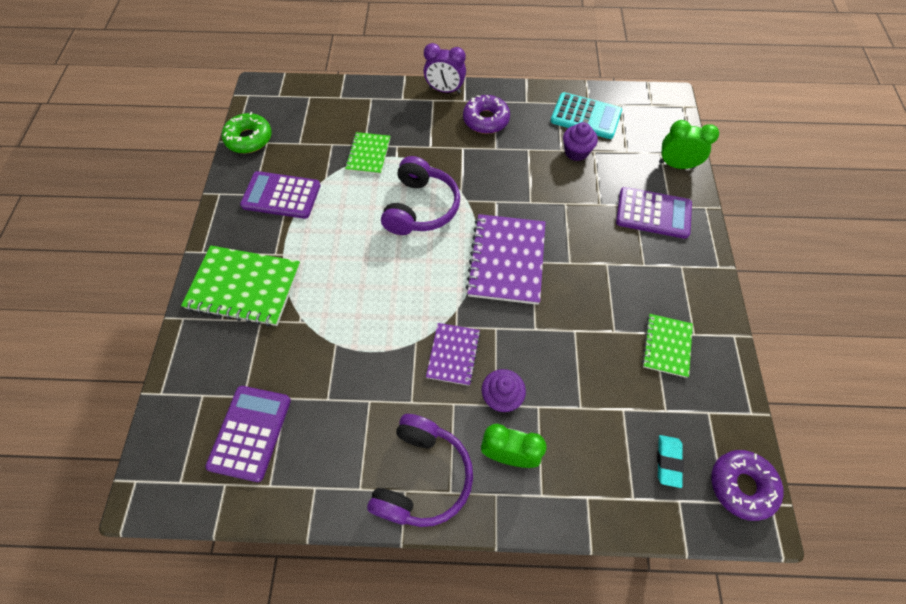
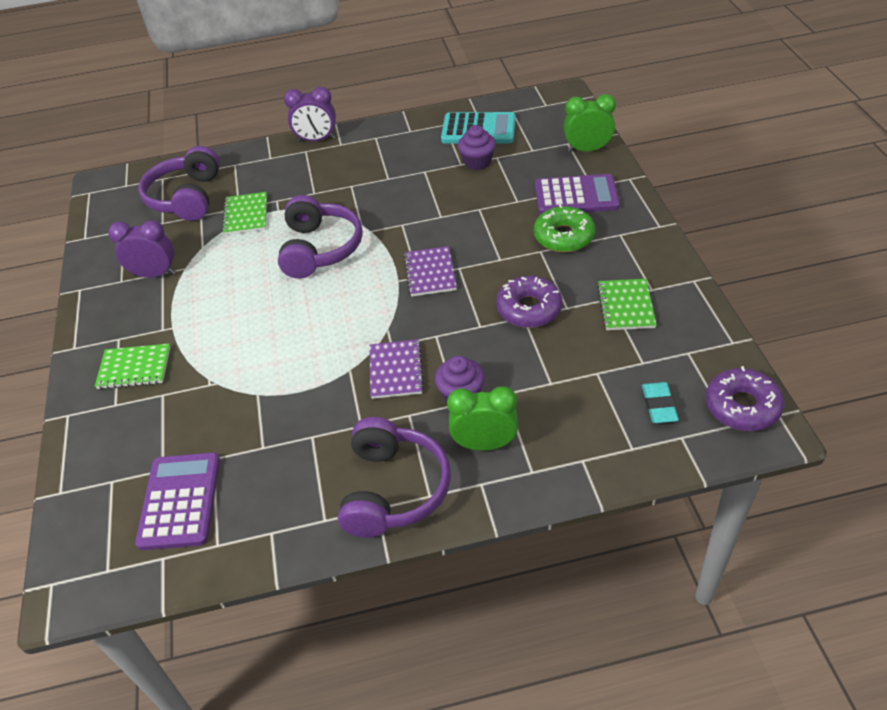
camera: 10 degrees left, 15 degrees down
(244, 287) = (134, 368): green notebook -> green notebook, size x0.58
(249, 139) = (101, 231): green donut -> green donut (564, 237)
(281, 196) = (155, 274): purple calculator -> purple clock
(324, 122) = (187, 197): none -> purple headphones
(486, 120) = (370, 156): purple donut -> purple donut (529, 309)
(506, 260) = (430, 273): purple notebook -> purple notebook, size x0.58

